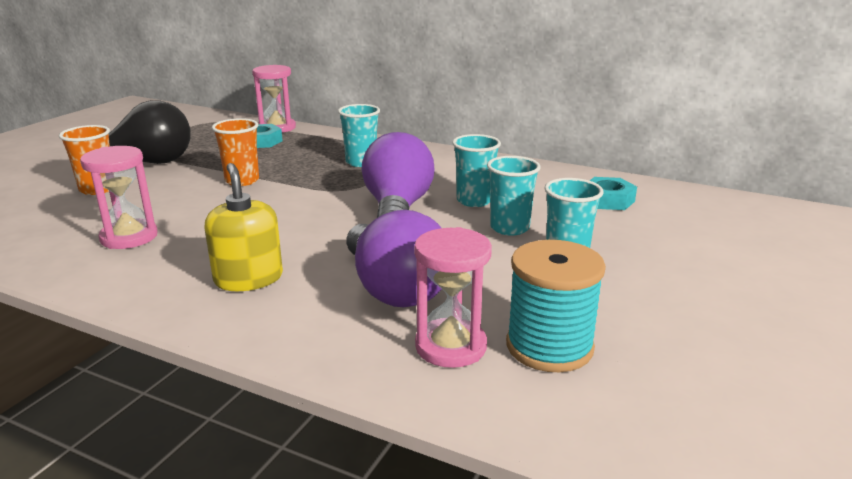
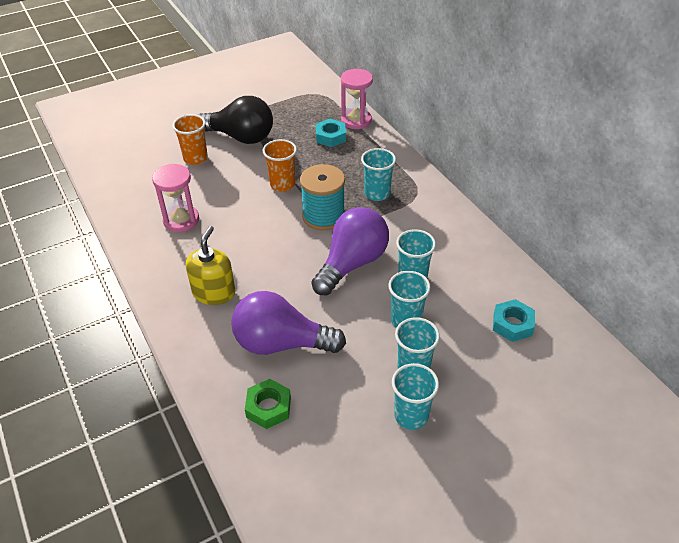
camera: 35 degrees right, 20 degrees up
(394, 289) = (281, 343): purple light bulb -> purple light bulb turned 90 degrees clockwise
(451, 346) = (268, 407): pink hourglass -> green nut
(549, 346) = (319, 438): turquoise spool -> turquoise spool (323, 216)
(616, 288) = (411, 416): none -> turquoise cup

